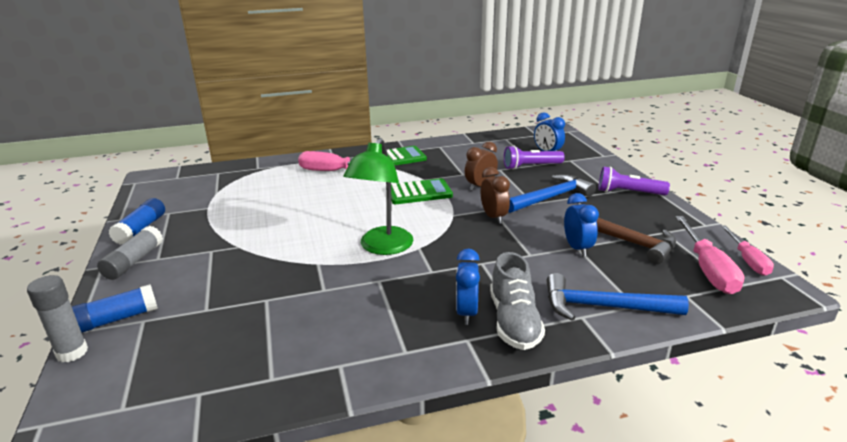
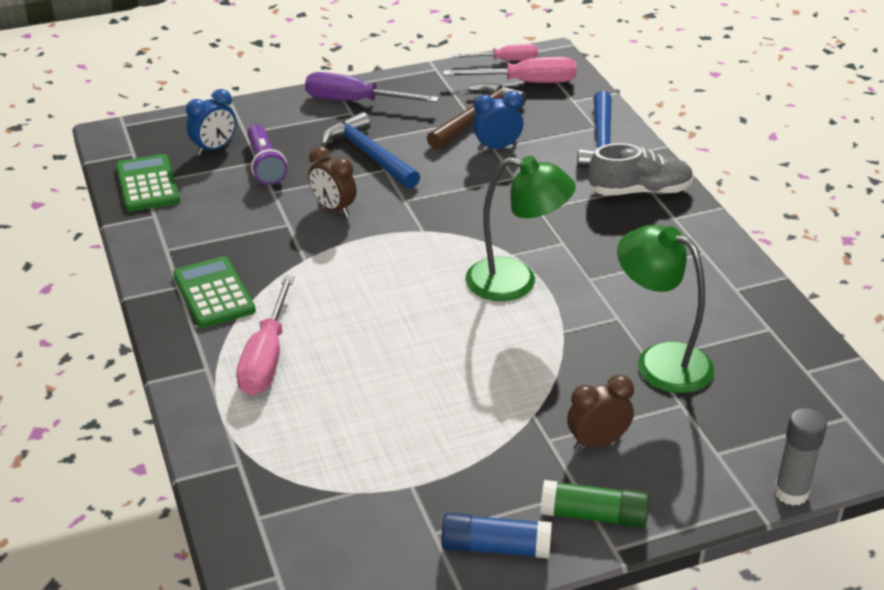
camera: 95 degrees left, 10 degrees up
(114, 320) = (725, 480): blue glue stick -> none
(134, 262) = (594, 515): grey glue stick -> green glue stick
(261, 305) = (660, 361): none -> green lamp
(419, 192) = (354, 262): green calculator -> green calculator (147, 184)
(466, 313) = (633, 218): blue clock -> none
(493, 217) = (427, 199): brown clock -> brown clock (597, 442)
(628, 193) = (355, 101): purple flashlight -> purple screwdriver

